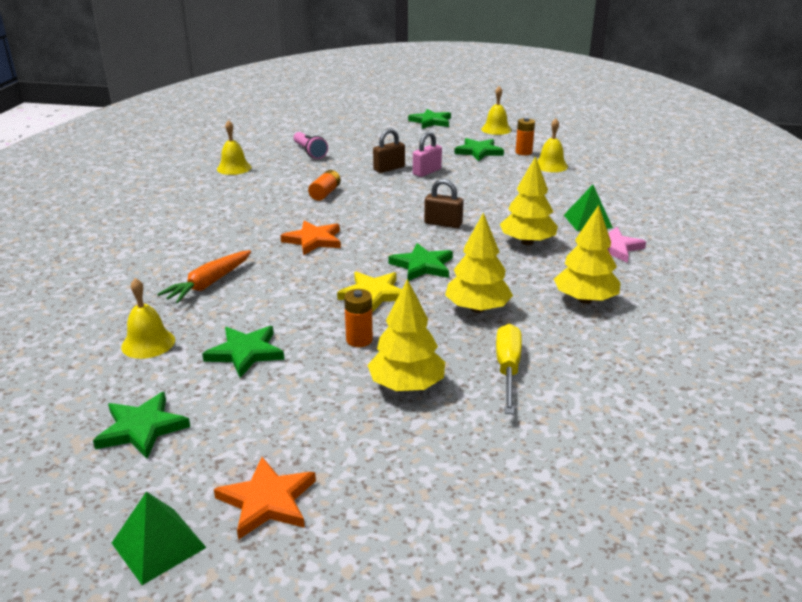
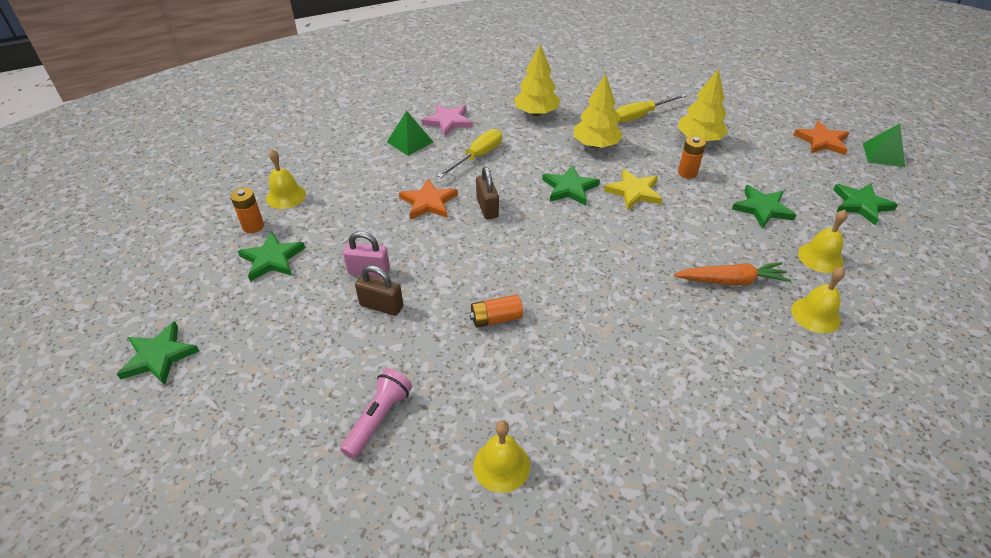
camera: 125 degrees left, 15 degrees up
(313, 240) = (598, 265): orange star -> orange star (428, 202)
(496, 129) = (170, 277): yellow bell -> yellow bell (815, 315)
(527, 242) = (477, 156): yellow tree -> yellow screwdriver

